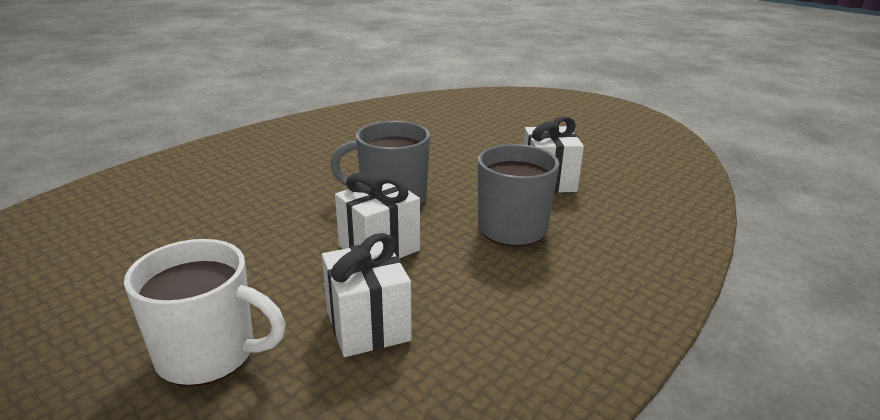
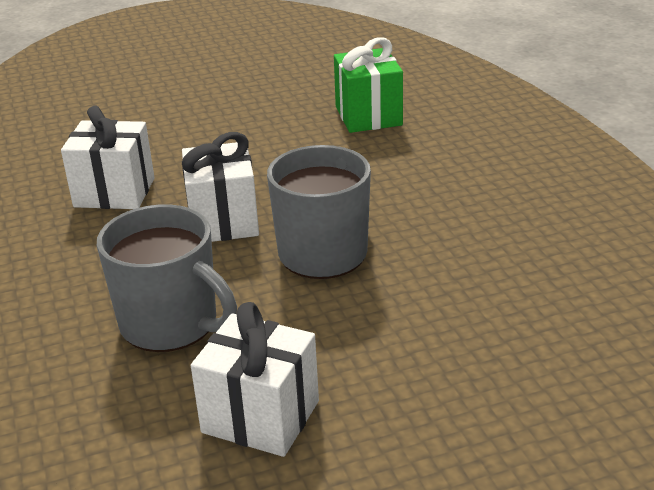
camera: 120 degrees right, 5 degrees up
(158, 231) = (368, 116): none -> green gift
(209, 354) = (159, 129): white mug -> none

